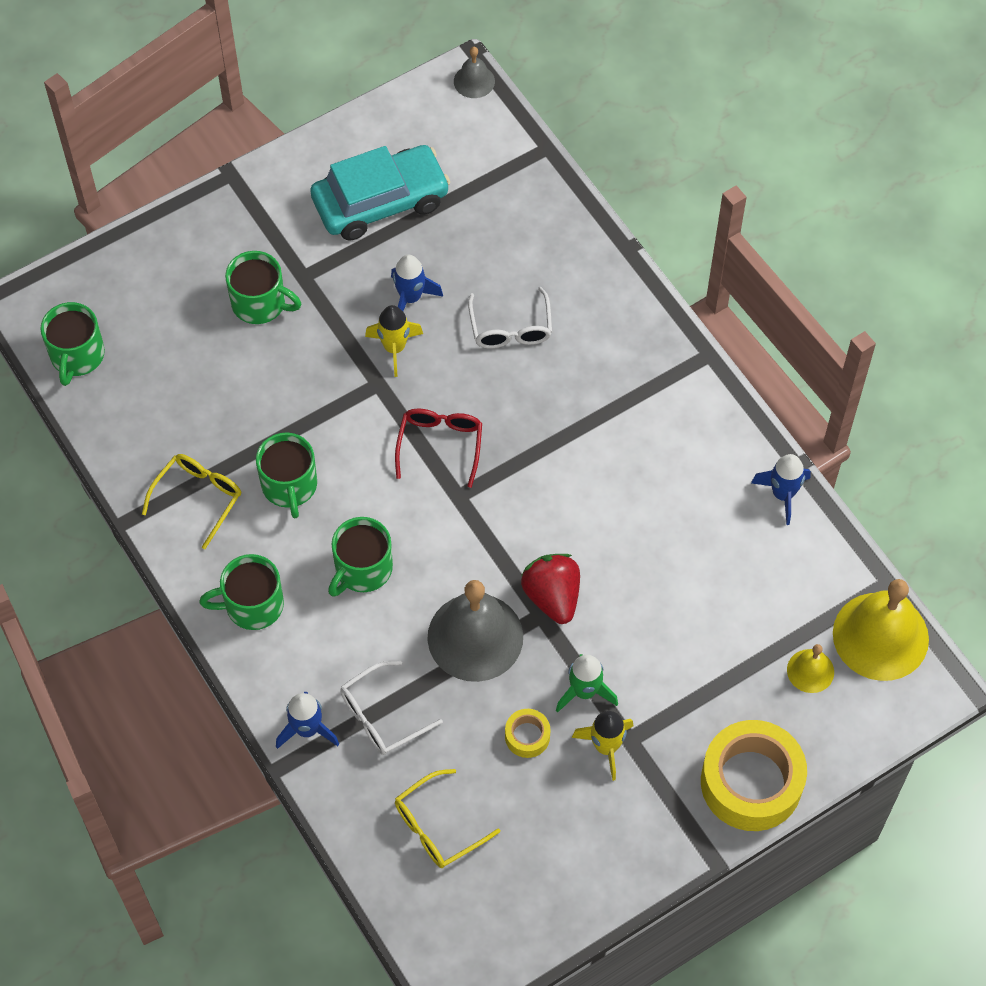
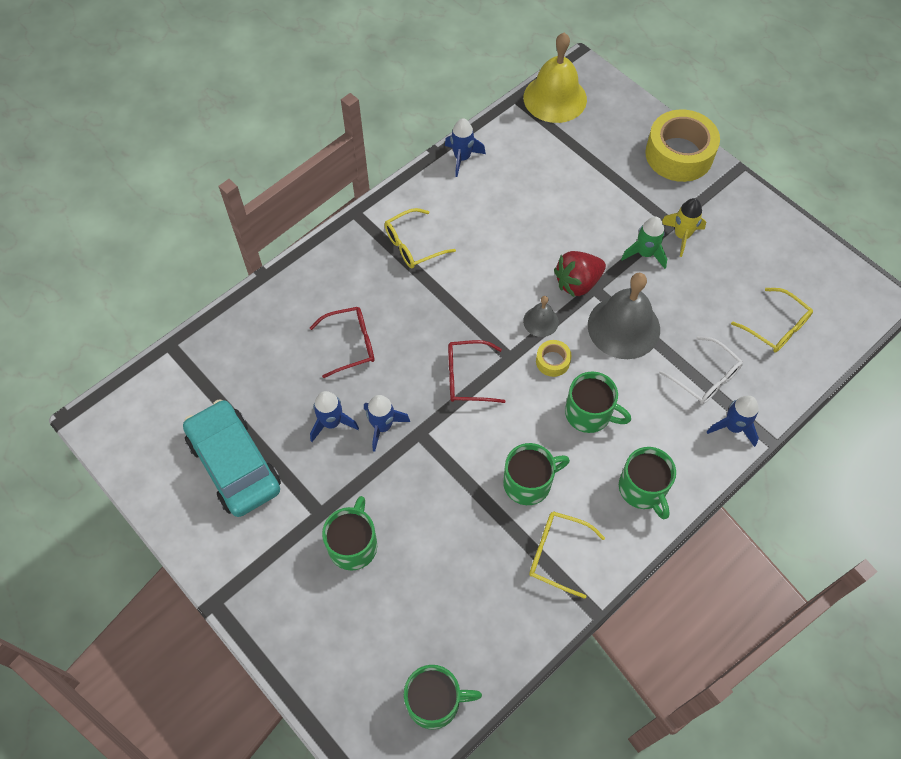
camera: 100 degrees left, 0 degrees up
(394, 348) = (382, 426): yellow rocket -> blue rocket
(474, 81) = (98, 411): grey bell -> grey bell (541, 321)
(510, 327) = (350, 344): white glasses -> red glasses
(527, 736) = (690, 283): yellow tape -> yellow tape (552, 361)
(645, 415) = (413, 245): none -> yellow glasses
(810, 671) = (590, 131): yellow bell -> none

